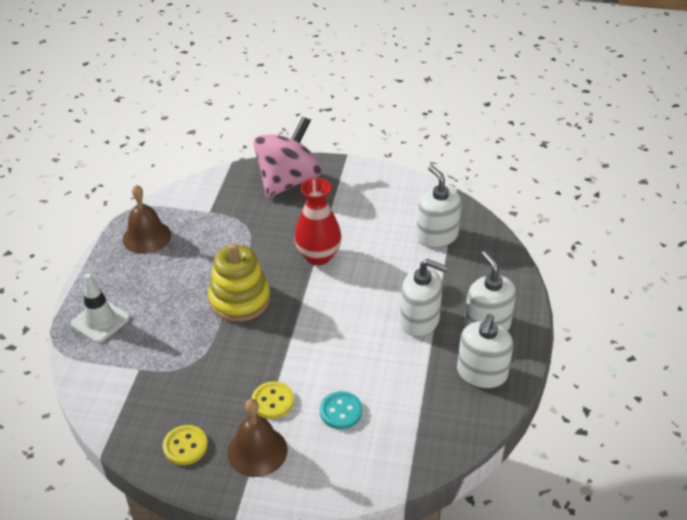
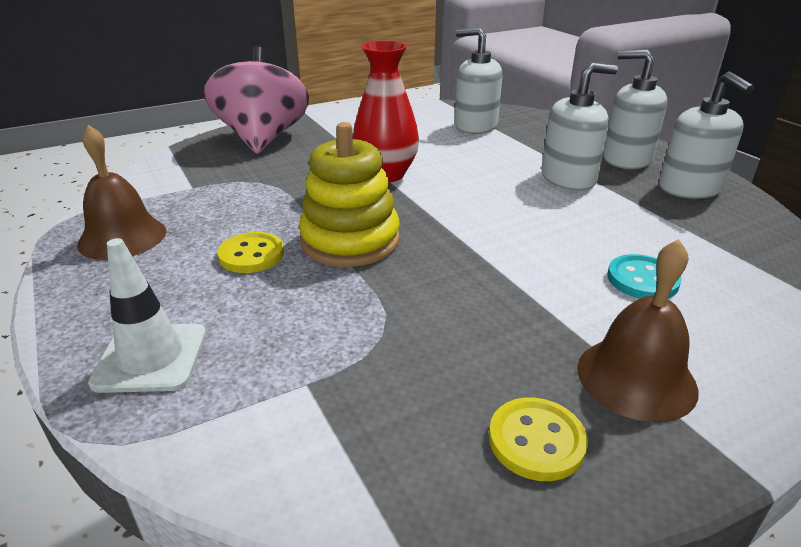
camera: 40 degrees left, 10 degrees down
(273, 401) = (556, 313): yellow button -> yellow button (251, 255)

